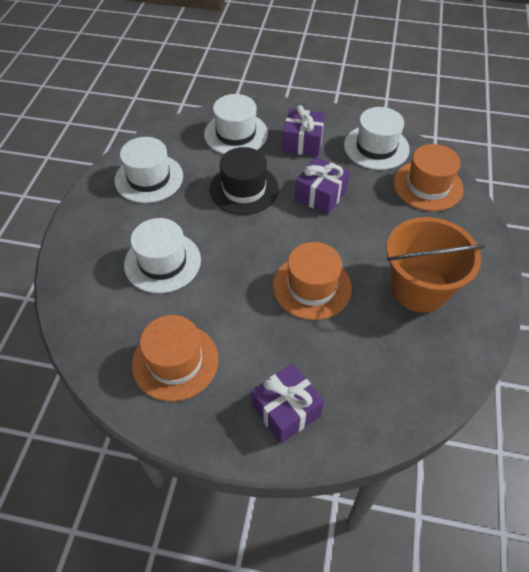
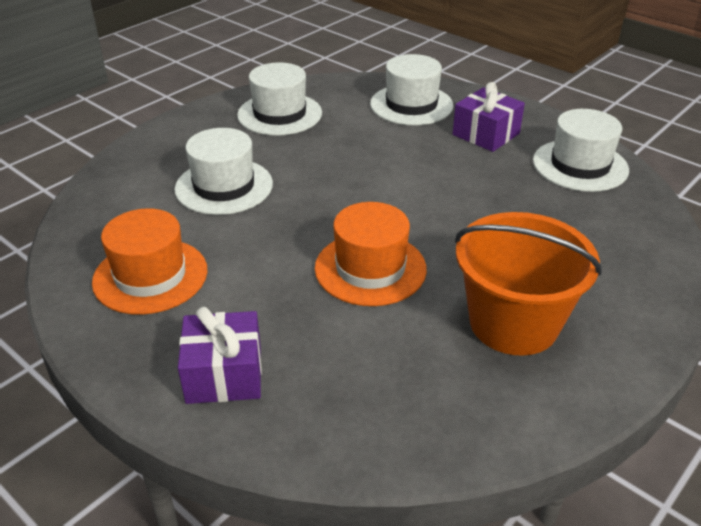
camera: 30 degrees right, 15 degrees down
(244, 189) = (374, 154): black hat -> none
(320, 195) = (463, 188): purple gift -> none
(428, 186) = (621, 224): orange hat -> none

